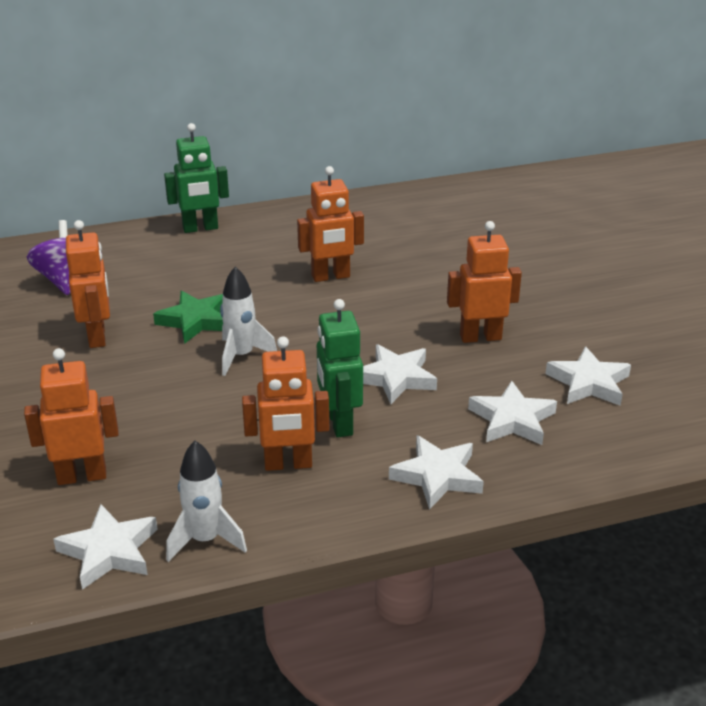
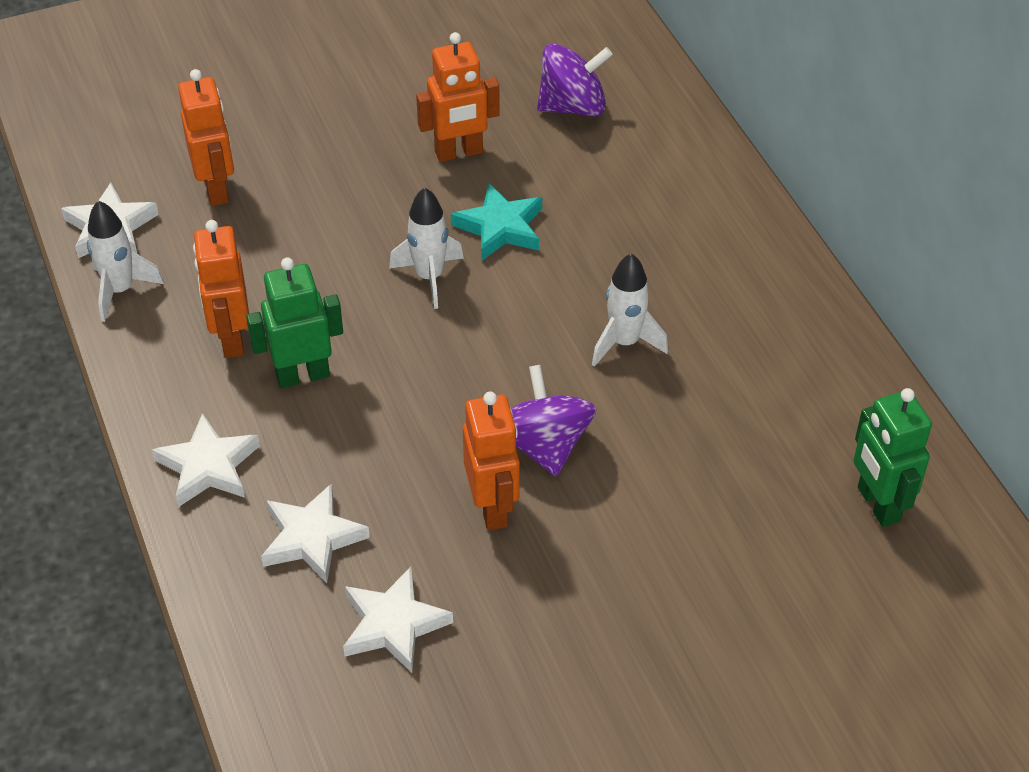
camera: 85 degrees right, 15 degrees up
(195, 321) = (500, 227): green star -> turquoise star
(200, 228) = (729, 198): green robot -> green robot (877, 504)
(331, 277) = (624, 343): orange robot -> white rocket
(396, 378) = (393, 422): white star -> none
(423, 313) = (544, 445): none -> purple spinning top

